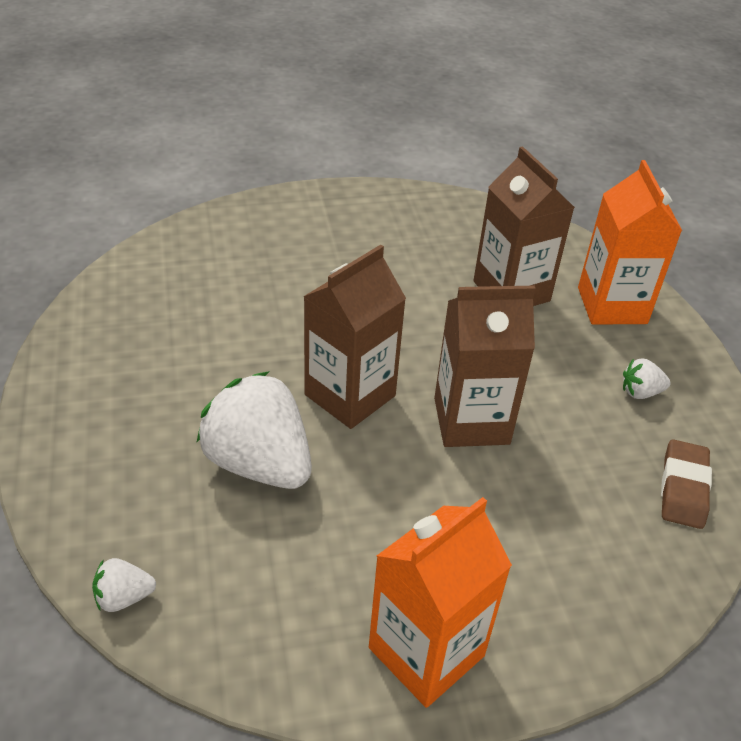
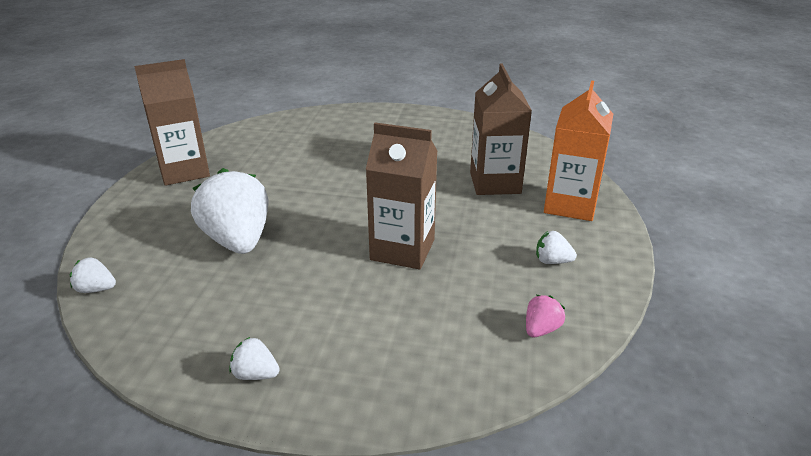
camera: 25 degrees right, 10 degrees down
(350, 395) = (328, 218): brown carton -> brown carton (184, 171)
(426, 652) = (255, 374): orange carton -> white strawberry
(683, 488) = (541, 329): brown eraser -> pink strawberry

